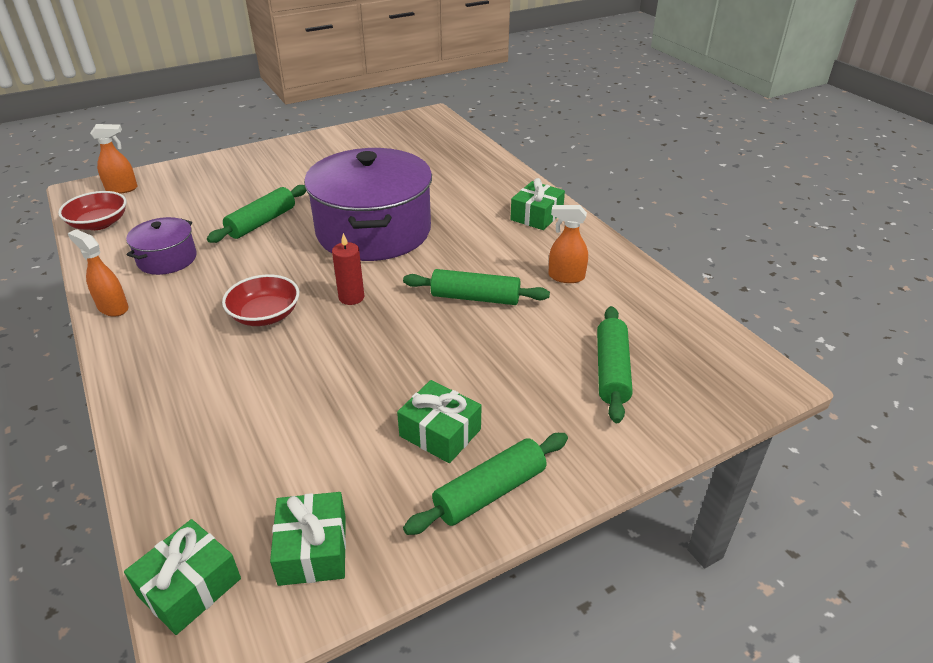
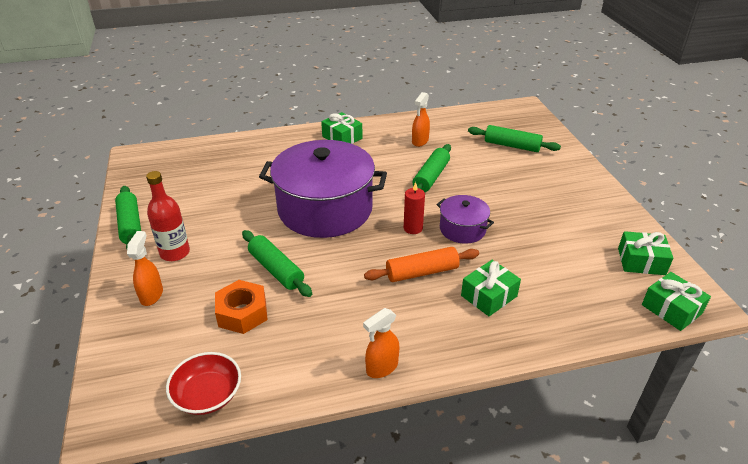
camera: 75 degrees left, 0 degrees up
(122, 189) = (131, 380): orange spray bottle -> orange spray bottle (151, 295)
(167, 259) = (312, 333): purple pot -> purple pot (462, 229)
(198, 218) = (242, 313): none -> orange nut
(265, 315) = (422, 272): red bowl -> orange rolling pin
(282, 168) = (175, 253): none -> red bottle
(440, 433) = (555, 208): green gift -> green gift (489, 296)
(490, 492) = (599, 198): green rolling pin -> green rolling pin (130, 225)

